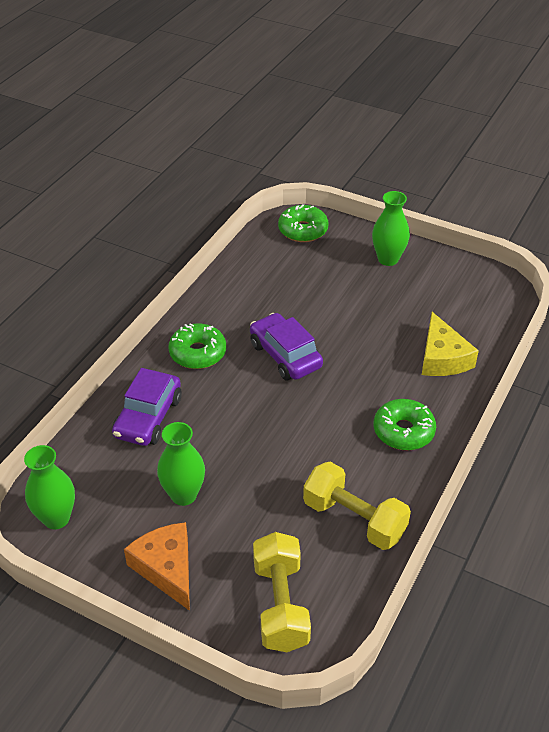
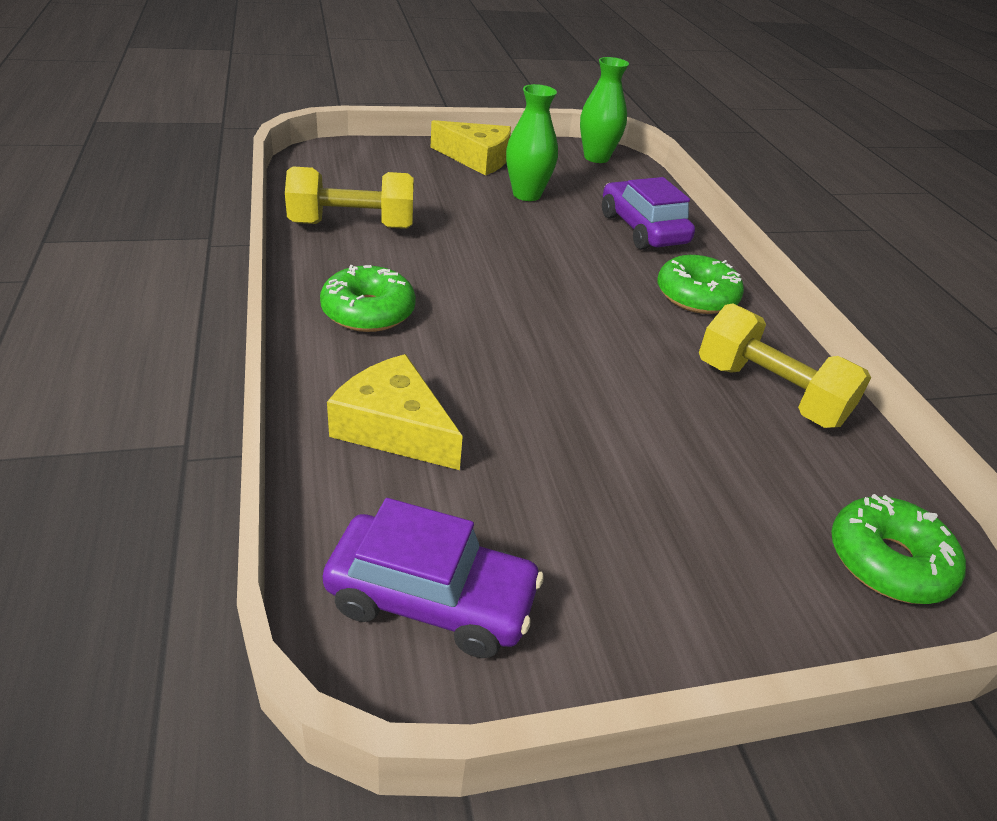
camera: 135 degrees right, 5 degrees down
(166, 568) = (477, 159): orange cheese -> yellow cheese
(280, 605) = (363, 166): yellow dumbbell -> yellow dumbbell (769, 393)
(285, 355) = (605, 334): purple car -> purple car (431, 599)
(388, 259) = (675, 586): green vase -> none

